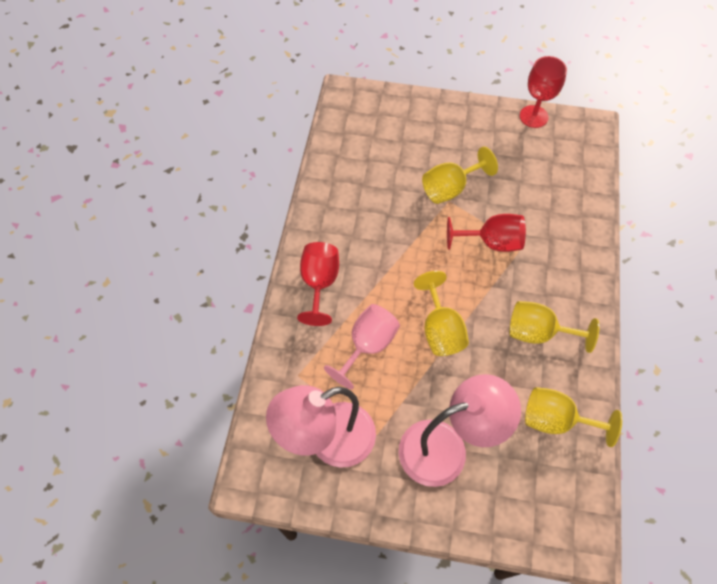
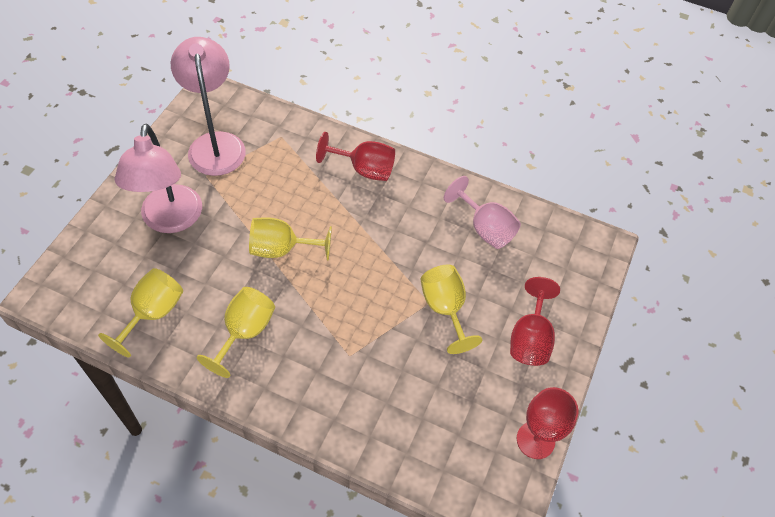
camera: 100 degrees right, 5 degrees down
(367, 345) = (288, 189): pink goblet -> pink goblet (485, 228)
(491, 242) = (364, 326): red goblet -> red goblet (530, 338)

